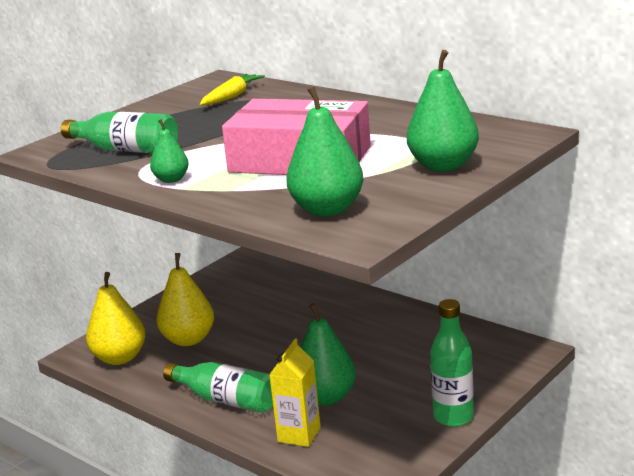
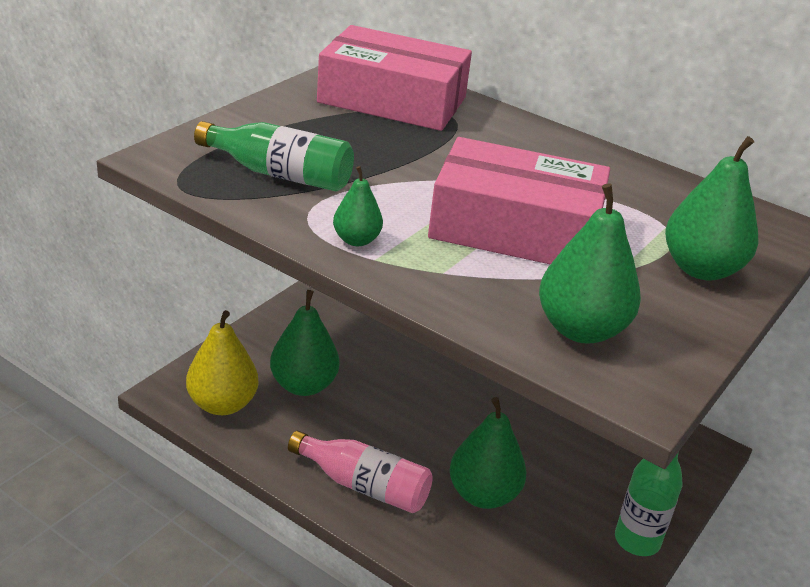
camera: 10 degrees left, 10 degrees up
(188, 339) = (303, 385): yellow pear -> green pear
(226, 400) = (364, 486): green bottle -> pink bottle
(232, 97) = (392, 100): yellow carrot -> pink box
(299, 435) = (461, 550): yellow carton -> none

